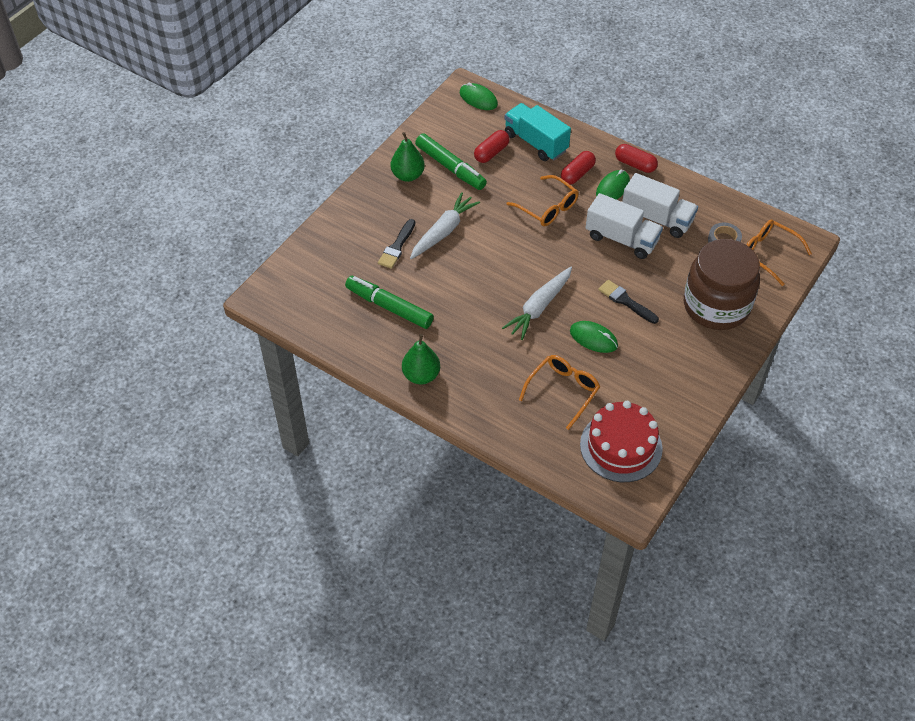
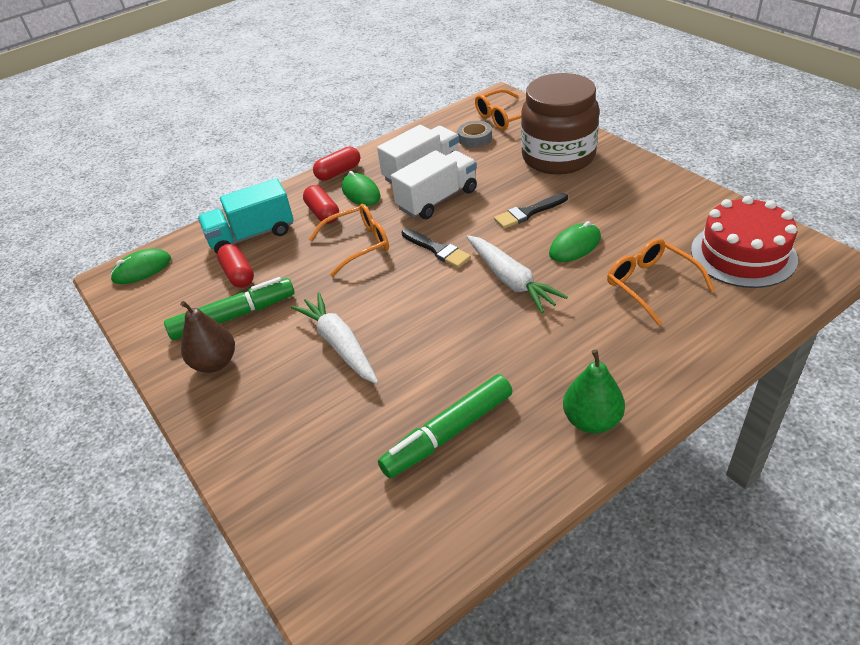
camera: 65 degrees left, 10 degrees down
(397, 246) = (338, 401): black brush -> black brush (437, 250)
(408, 175) = (215, 363): green pear -> brown pear

